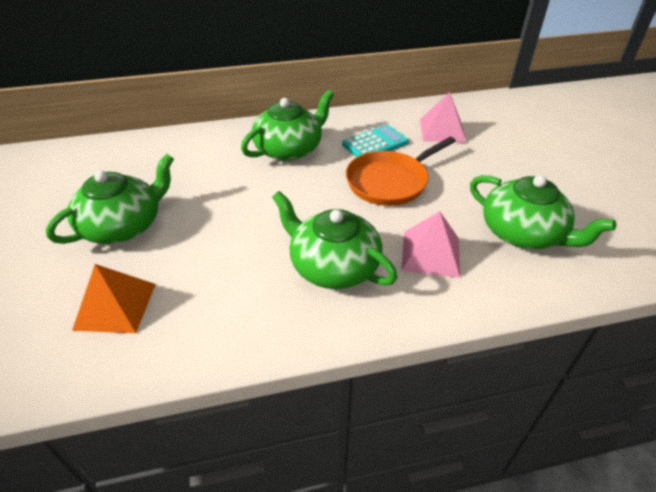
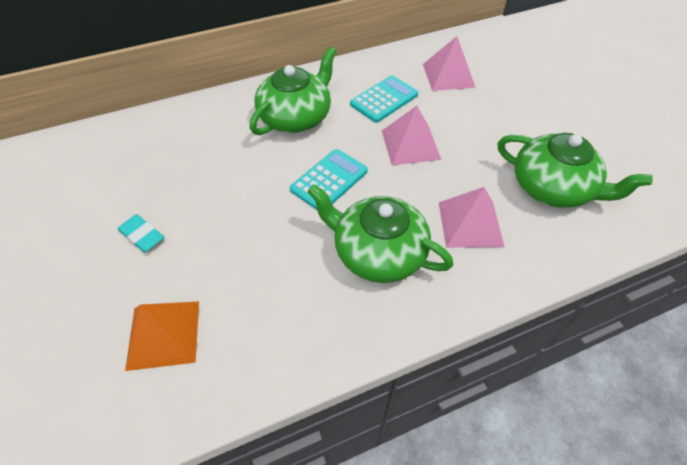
camera: 10 degrees left, 10 degrees up
(123, 225) = (142, 235): green teapot -> turquoise eraser
(304, 202) = (329, 180): none -> turquoise calculator
(390, 182) = (410, 144): orange pan -> pink pyramid

